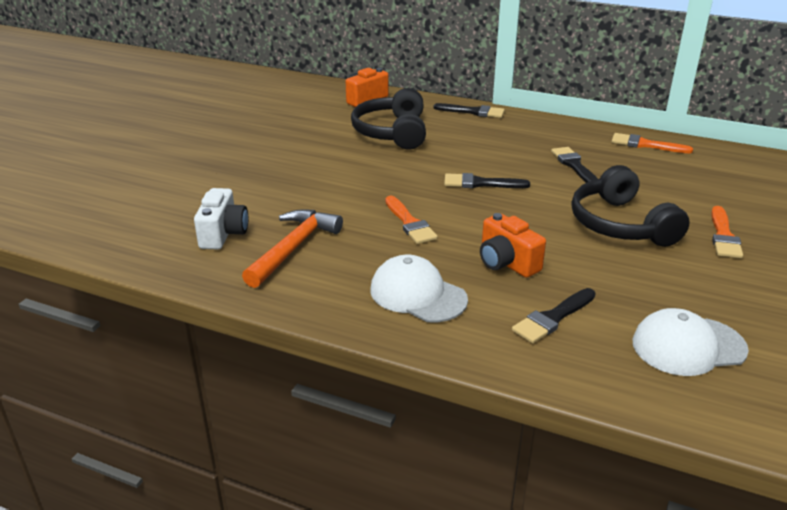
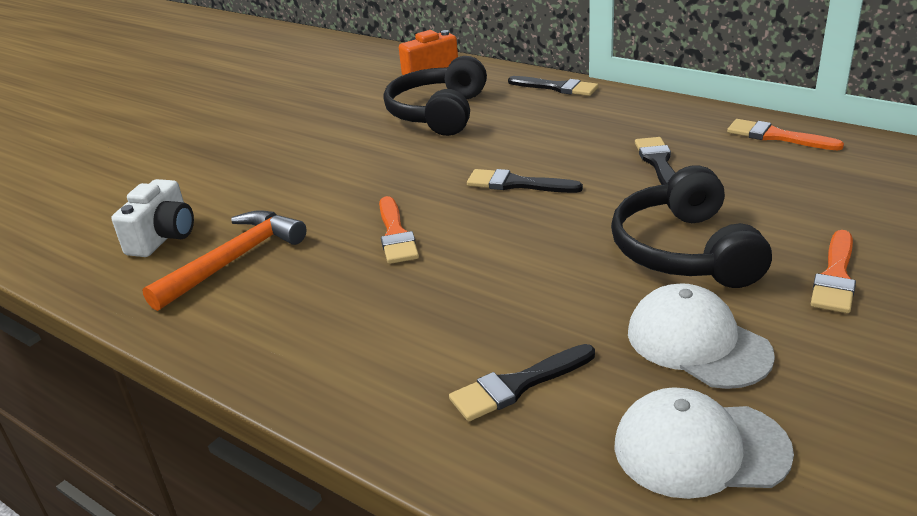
camera: 15 degrees right, 0 degrees up
(417, 294) = (352, 335): white cap -> white cap (697, 343)
(506, 263) = (494, 298): orange camera -> none

